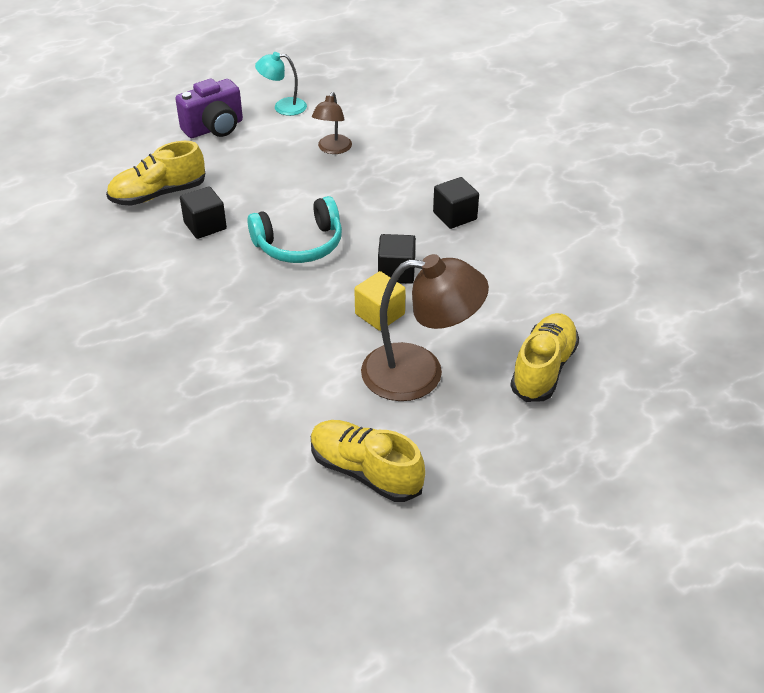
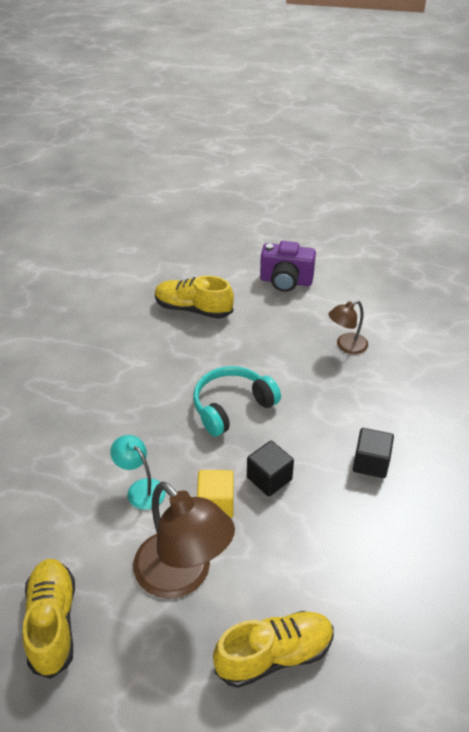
camera: 45 degrees right, 0 degrees up
(205, 226) = (192, 351): black cube -> none
(283, 107) = (351, 291): turquoise lamp -> turquoise lamp (141, 489)
(299, 244) = (232, 407): turquoise headphones -> turquoise headphones turned 120 degrees clockwise

